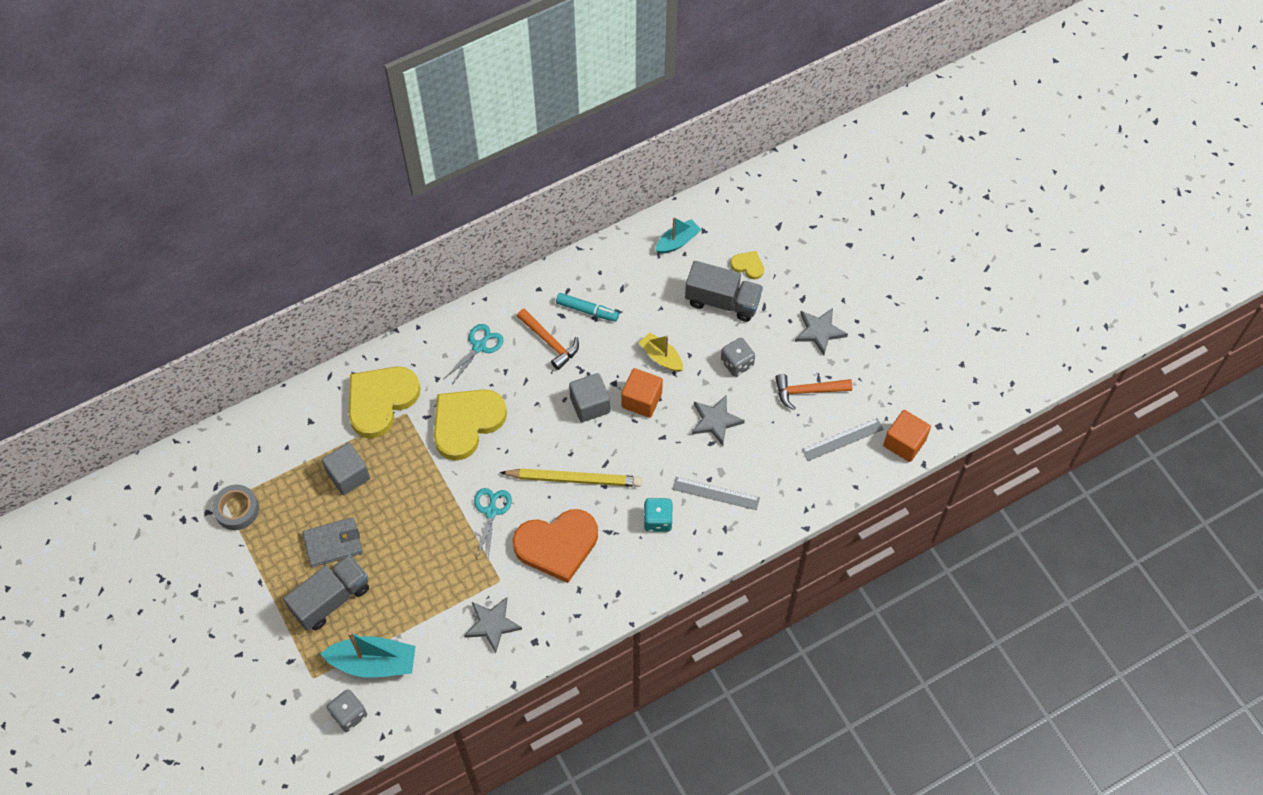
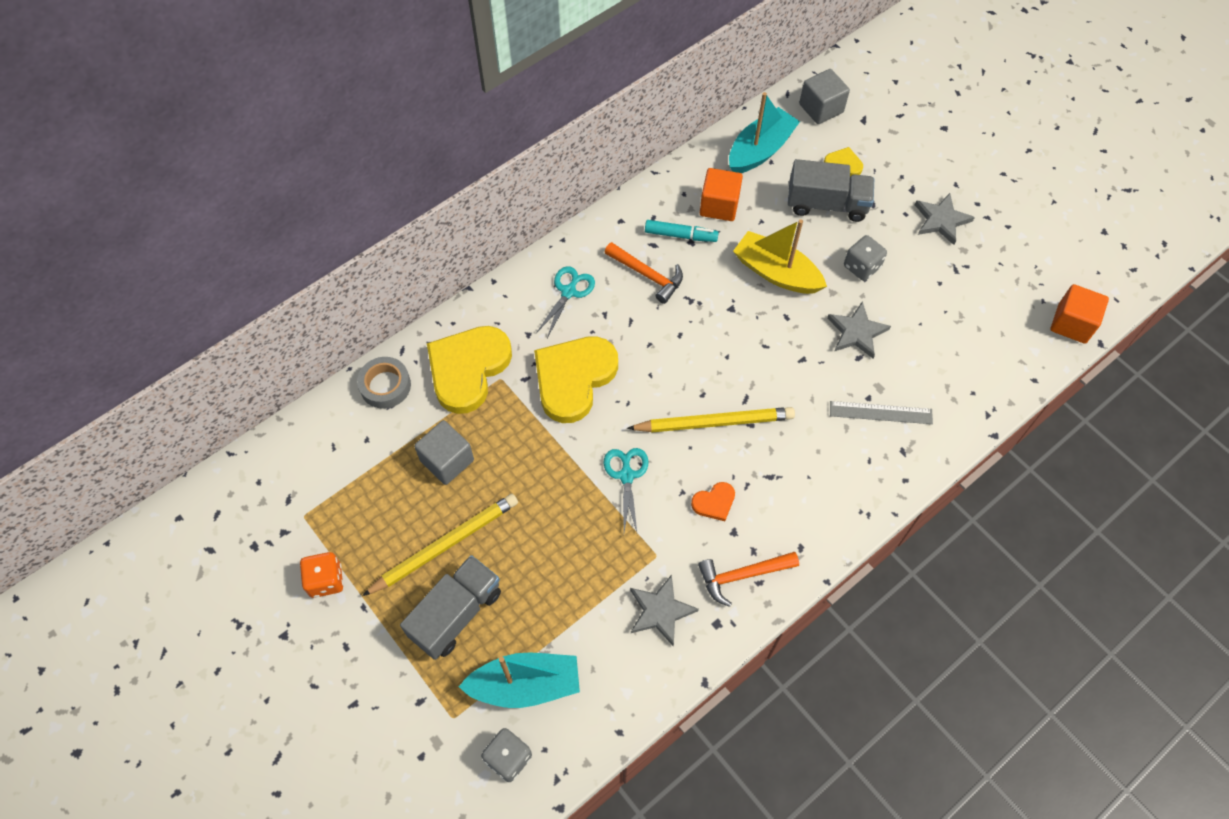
camera: 10 degrees left, 0 degrees up
(234, 556) = (326, 580): none -> orange dice
(237, 509) = (319, 523): grey tape -> grey tape (385, 386)
(333, 544) = (445, 545): grey wallet -> yellow pencil
(557, 545) = (714, 502): orange heart -> orange heart, size x0.44
(590, 405) = (710, 336): grey cube -> grey cube (821, 108)
(641, 400) = (767, 322): orange cube -> orange cube (719, 205)
(658, 520) = (823, 454): turquoise dice -> none
(661, 357) = (776, 272): yellow boat -> yellow boat, size x1.61
(677, 241) = (760, 150): turquoise boat -> turquoise boat, size x1.61
(807, 391) = (948, 285): orange hammer -> orange hammer (742, 576)
(842, 439) = (1003, 330): grey ruler -> none

